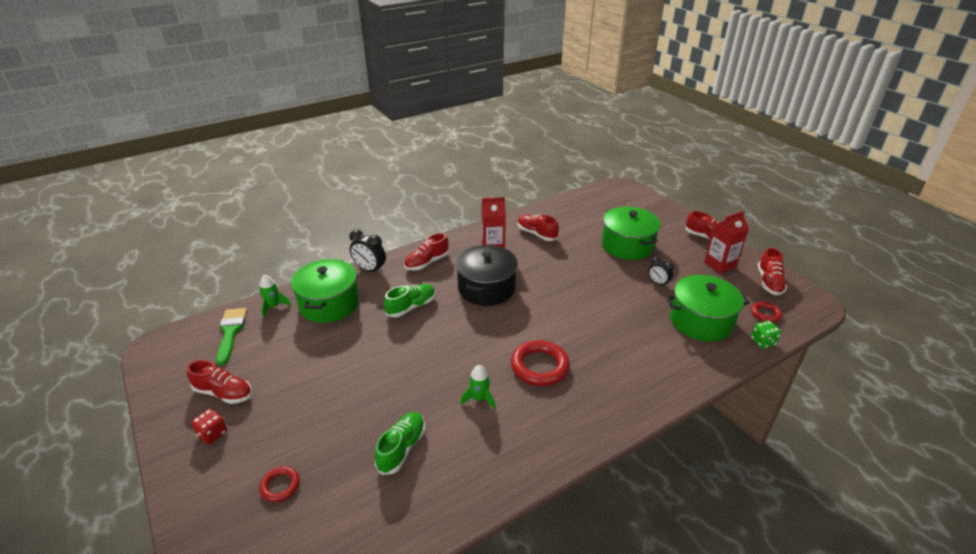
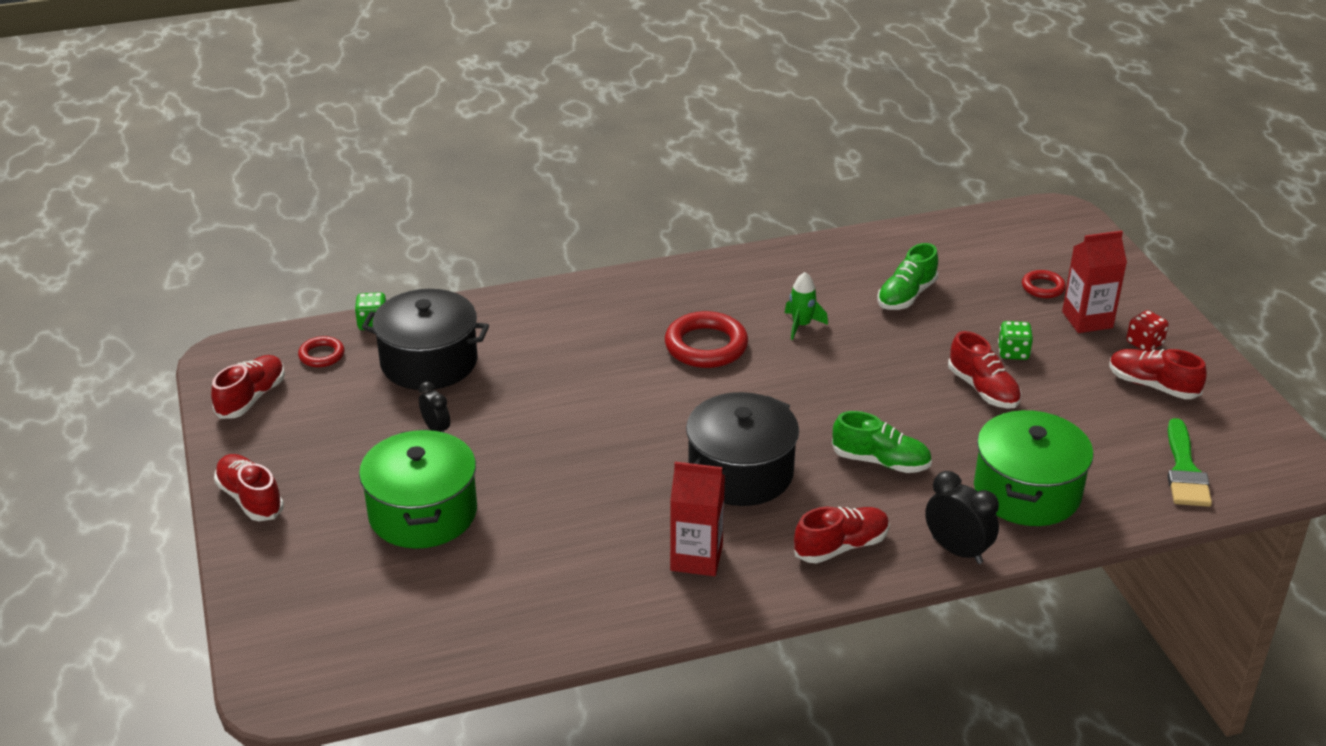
camera: 165 degrees left, 0 degrees up
(273, 307) = (1127, 504): green rocket -> none
(320, 404) = (1013, 353): none -> green dice
(411, 307) = (880, 461): green shoe -> green shoe turned 135 degrees counterclockwise
(536, 234) = (588, 576): red shoe -> red shoe (983, 389)
(701, 321) = (429, 362): green pot -> black pot
(720, 265) = (294, 442): red carton -> red carton (1087, 320)

